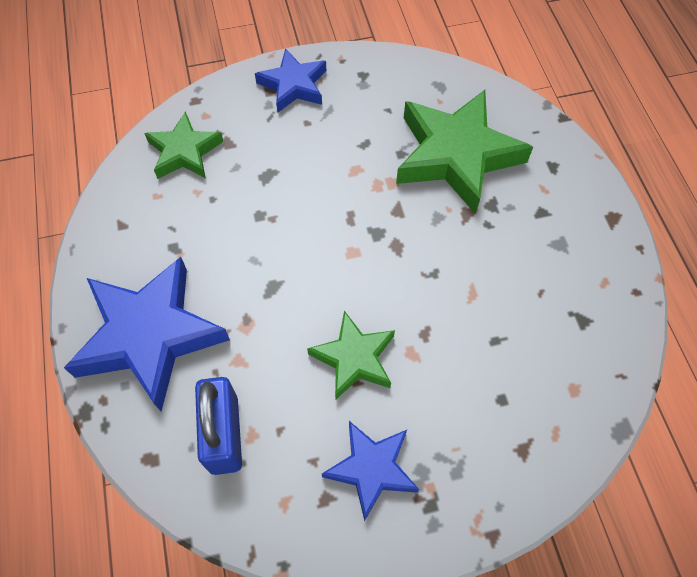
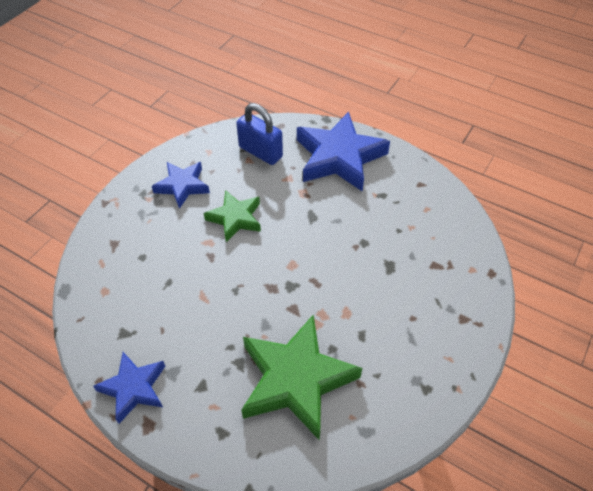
camera: 135 degrees right, 10 degrees down
(184, 151) = (449, 240): green star -> none
(293, 85) = (455, 336): blue star -> blue star (134, 388)

